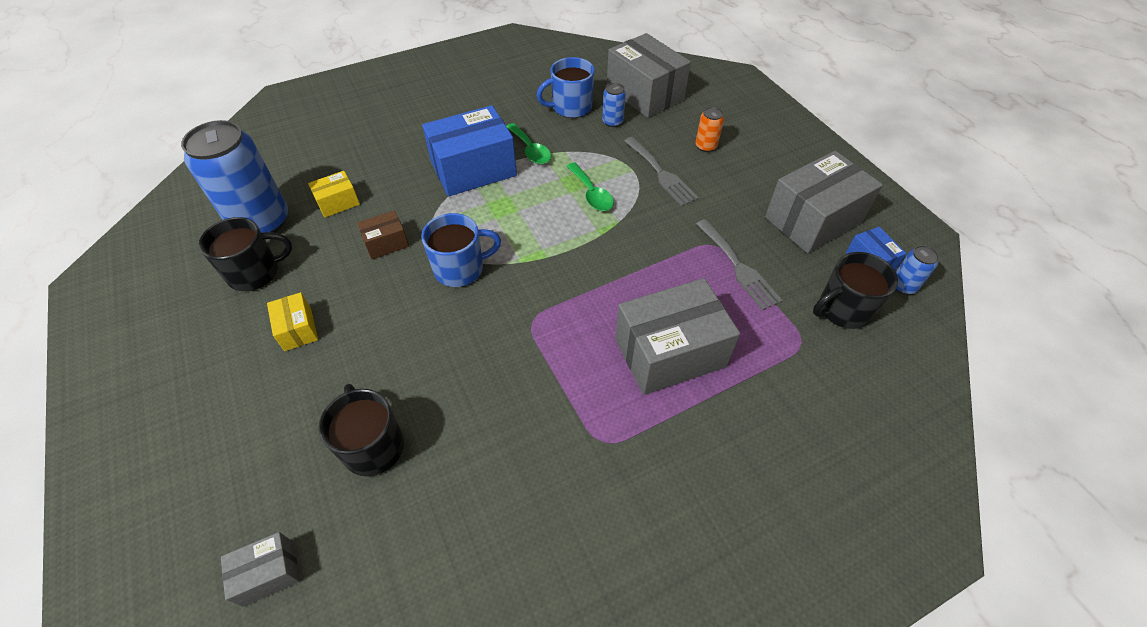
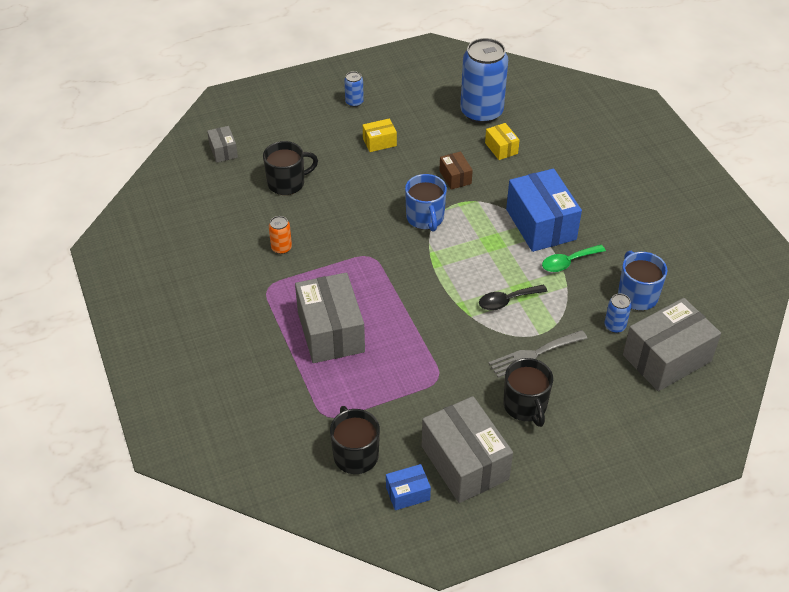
camera: 95 degrees right, 5 degrees down
(255, 273) = (431, 116): black mug -> black mug (525, 406)
(591, 193) = (507, 301): green spoon -> black spoon
(706, 146) = (576, 397): orange can -> orange can (281, 248)
(738, 267) = (410, 391): grey fork -> none
(903, 286) = (376, 510): blue can -> blue can (354, 102)

